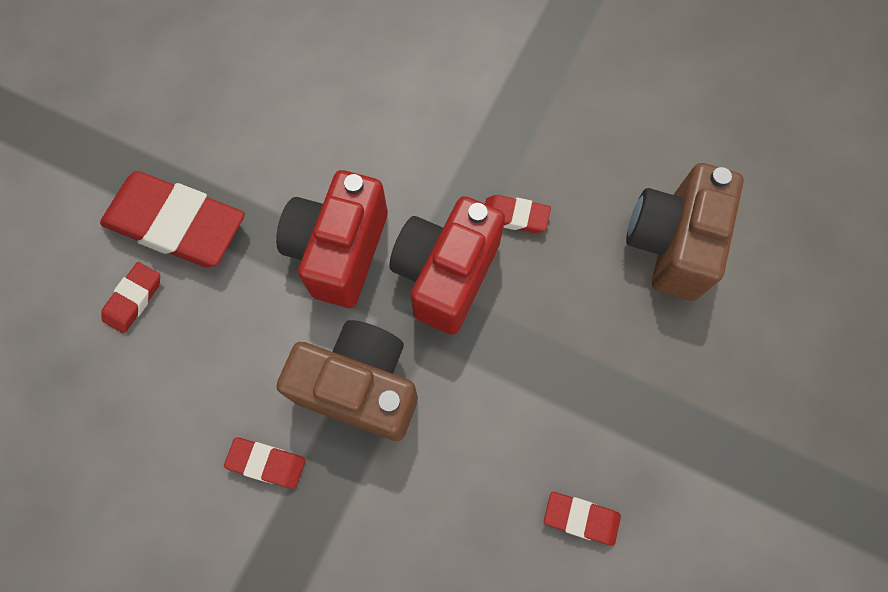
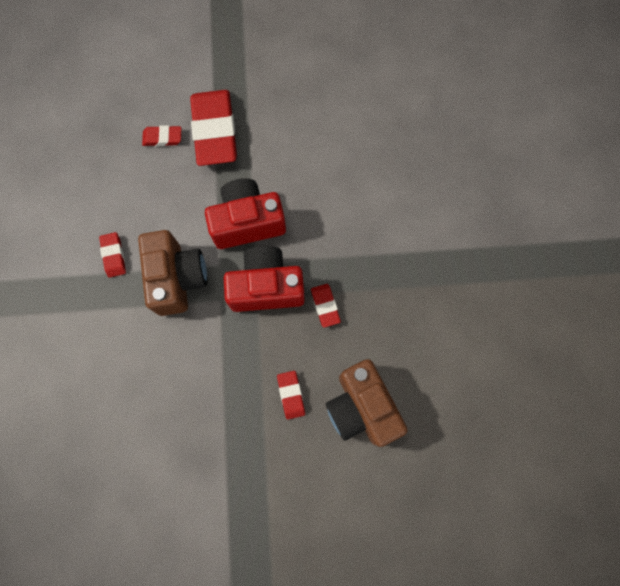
camera: 60 degrees right, 5 degrees up
(581, 518) = (167, 433): red eraser -> red eraser (291, 395)
(671, 244) = (361, 407): brown camera -> brown camera turned 105 degrees counterclockwise

